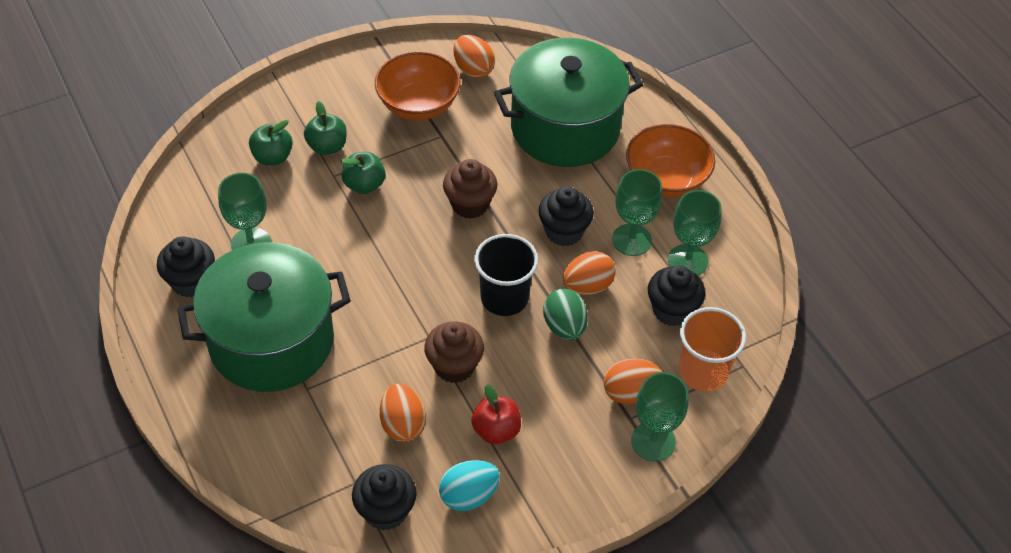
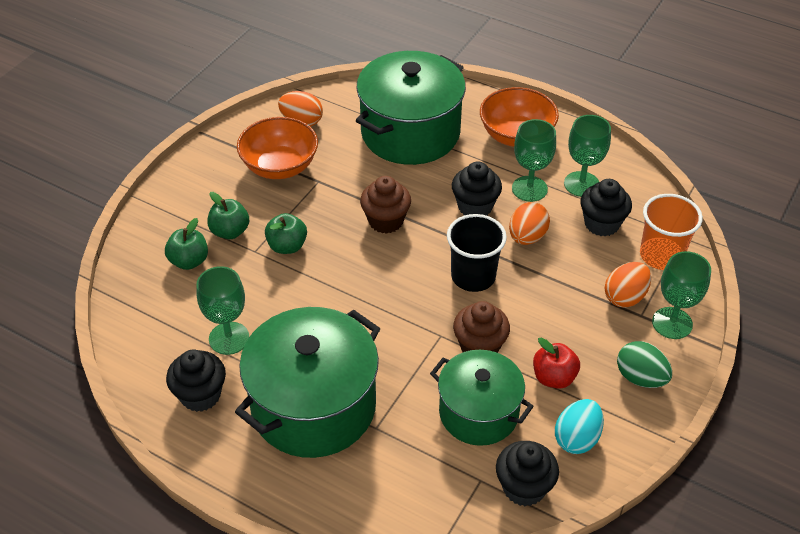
camera: 30 degrees left, 5 degrees down
(403, 424) = (478, 413): orange egg -> green pot
(564, 327) = (536, 274): green egg -> green egg (640, 378)

